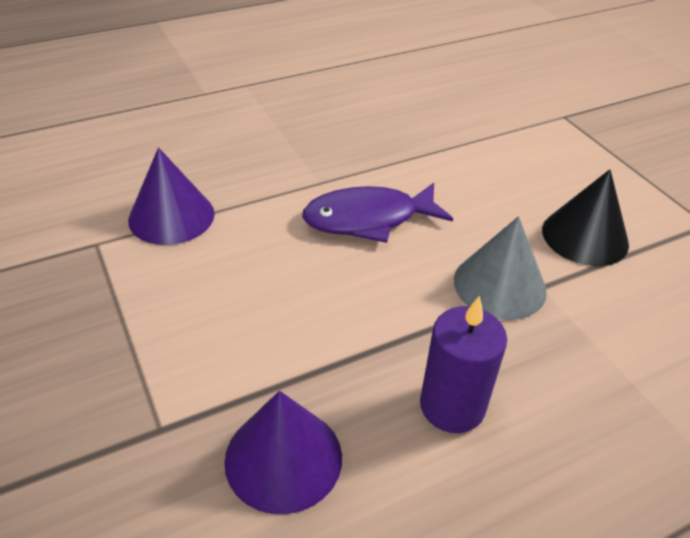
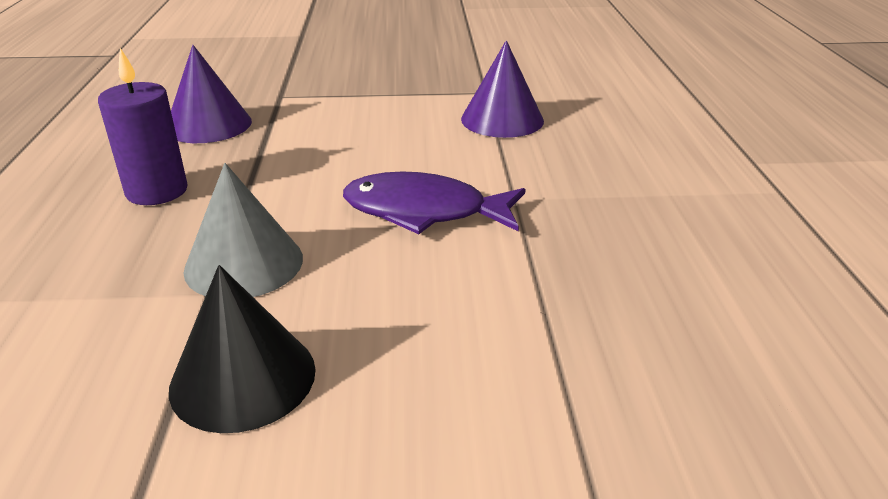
camera: 115 degrees right, 10 degrees down
(368, 219) = (424, 212): purple fish -> purple fish turned 90 degrees counterclockwise

